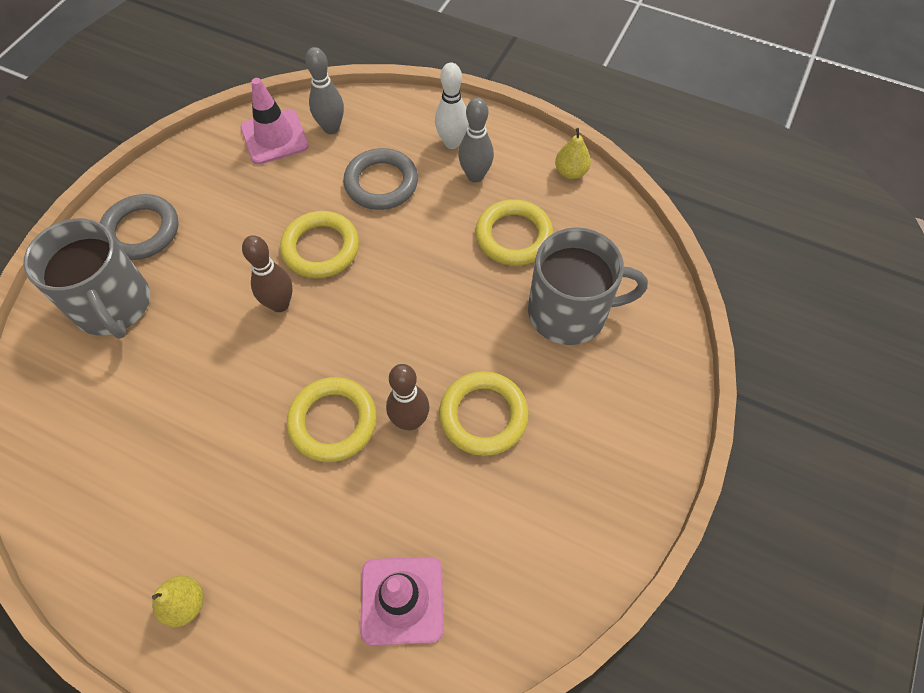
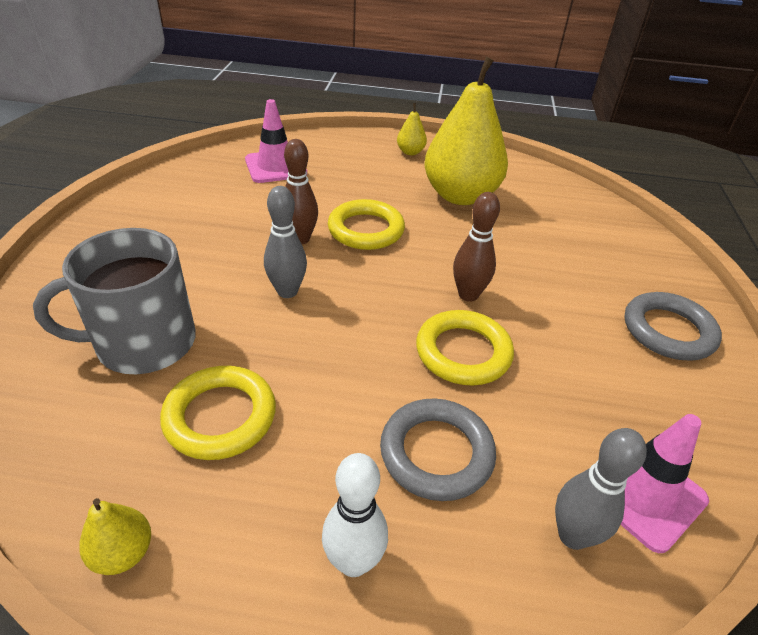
camera: 160 degrees right, 20 degrees down
(113, 305) = (617, 268): grey mug -> none
(185, 466) = (460, 196): none -> yellow pear
(475, 176) = (295, 502): grey bowling pin -> grey bowling pin (287, 291)
(483, 415) = (234, 251): yellow ring -> none

